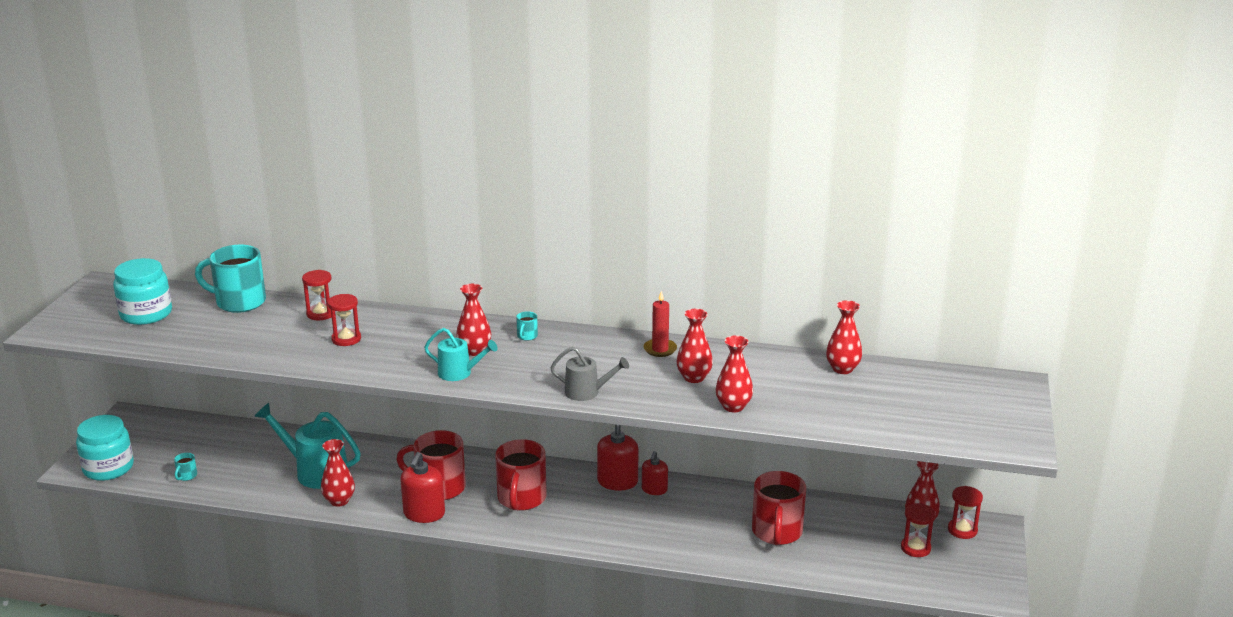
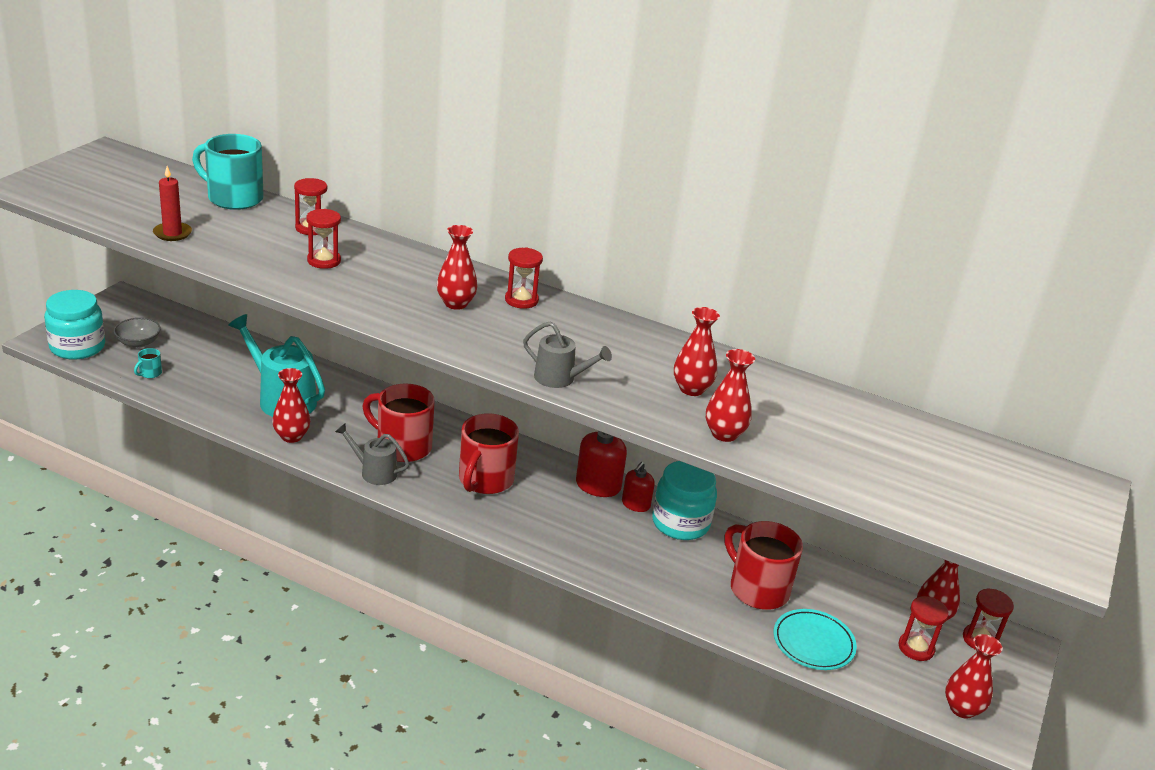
camera: 10 degrees right, 5 degrees up
(146, 314) = (132, 190): turquoise jar -> turquoise jar (680, 523)
(162, 452) = (138, 343): none -> grey bowl
(424, 514) = (374, 472): red soap dispenser -> grey watering can
(459, 373) = (427, 325): turquoise watering can -> none
(527, 336) = (521, 300): turquoise mug -> red hourglass
(660, 349) = (666, 347): red candle -> red candle (172, 233)
(777, 532) = (757, 589): red mug -> red mug turned 120 degrees clockwise
(835, 563) = (813, 643): none -> turquoise plate
(842, 369) = (874, 418): red vase -> red vase (962, 709)

